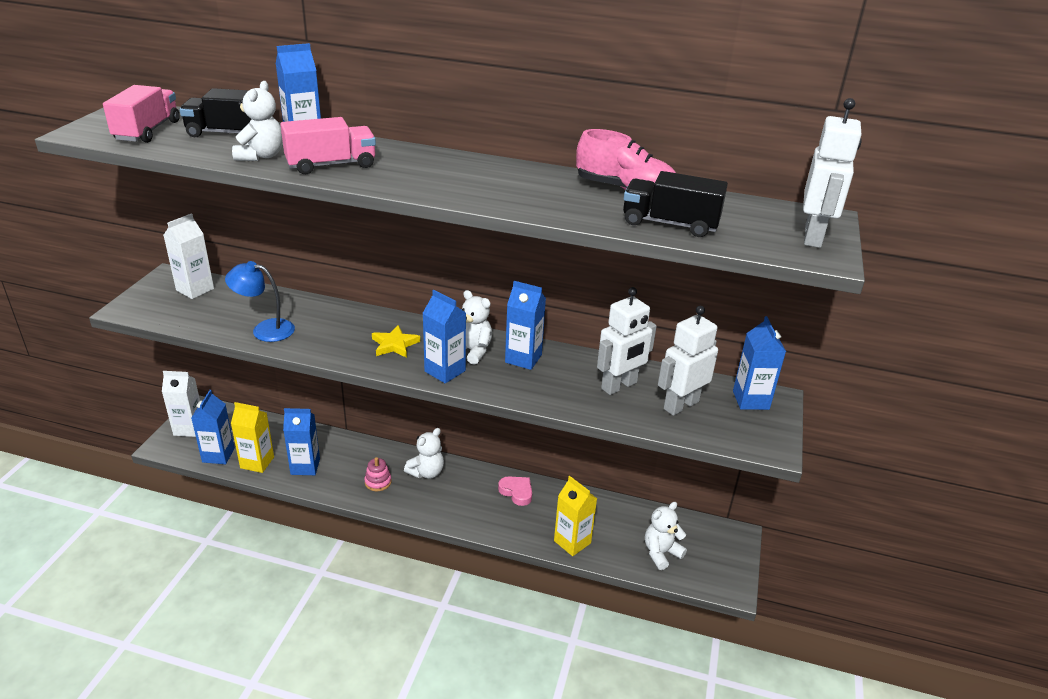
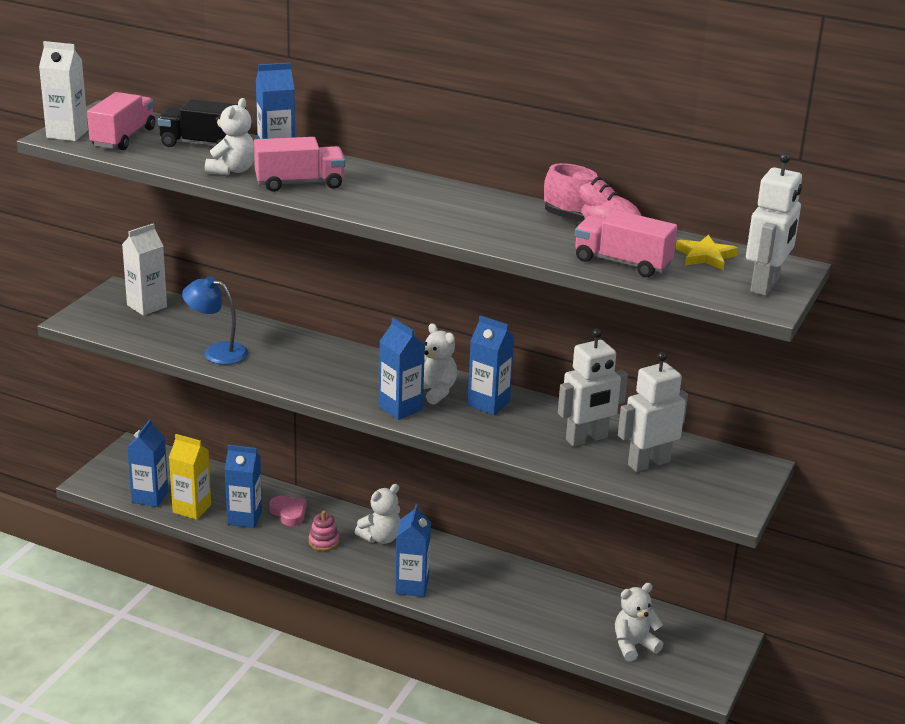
camera: 10 degrees right, 5 degrees down
(189, 428) = (120, 467): white carton -> white carton (67, 134)
(394, 344) = (352, 378): yellow star -> yellow star (705, 256)
(516, 492) = (480, 568): pink heart -> pink heart (289, 513)
(572, 542) = (533, 623): yellow carton -> none
(670, 224) = (622, 263): black truck -> pink truck
(750, 400) = (729, 466): blue carton -> blue carton (412, 586)

